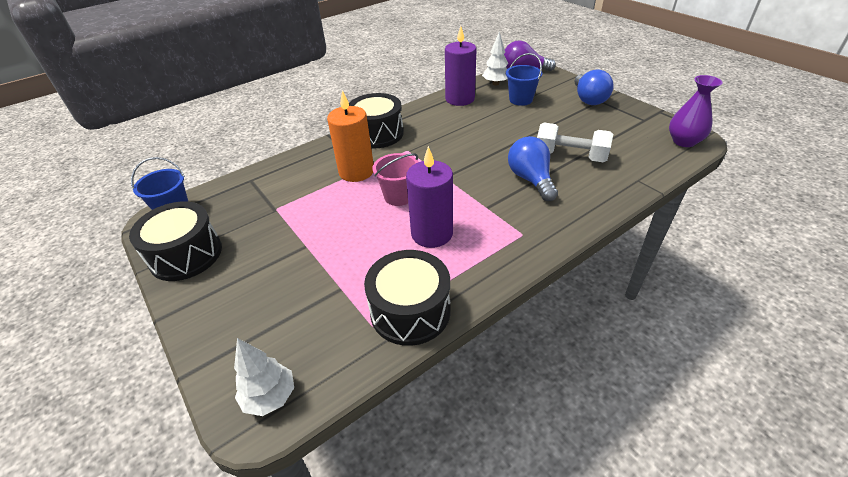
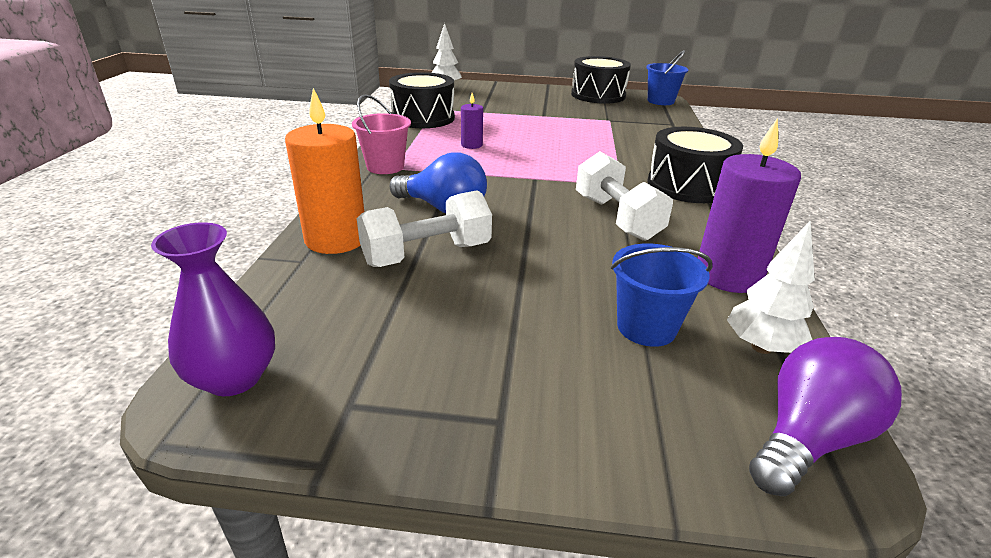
camera: 130 degrees right, 10 degrees down
(356, 171) = (617, 153): orange candle -> orange candle (336, 239)
(399, 196) = (543, 153): pink bucket -> pink bucket (385, 167)
(432, 233) = (471, 145): purple candle -> purple candle, size x0.50
(451, 134) = (616, 218): none -> white dumbbell
(588, 99) = (528, 410): blue light bulb -> none

